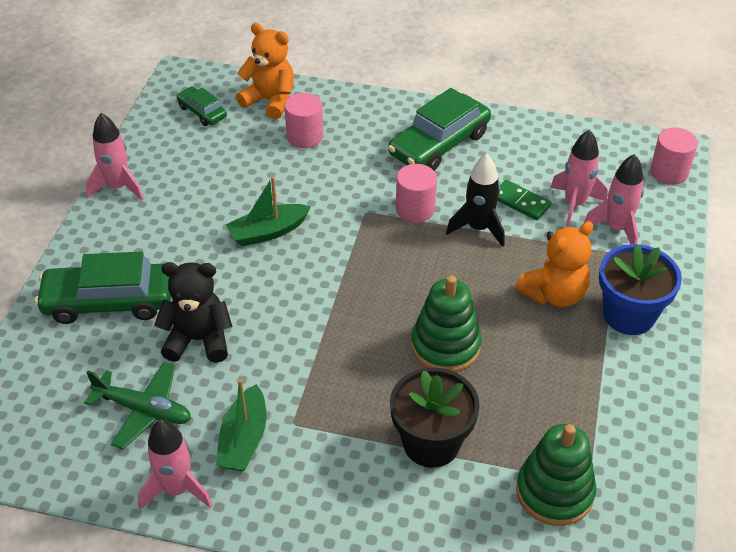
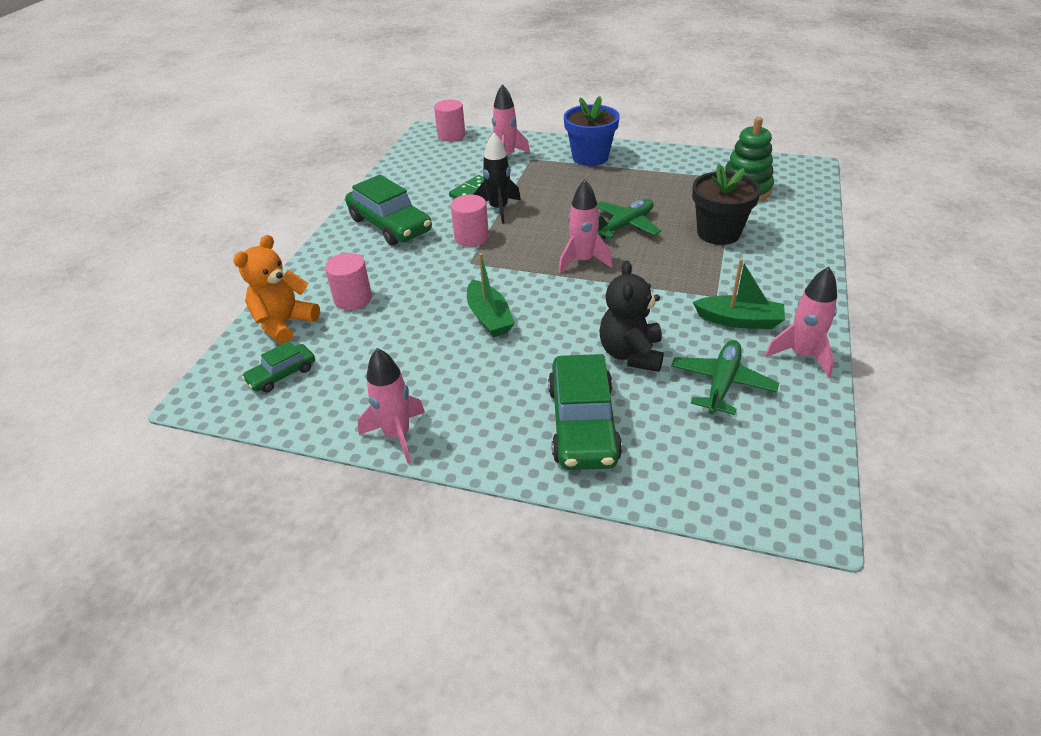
camera: 85 degrees left, 5 degrees down
(445, 346) = (625, 226): green stacking toy -> green plane
(554, 294) = (571, 182): orange teddy bear -> none
(574, 204) = (478, 170): pink rocket -> pink rocket (583, 261)

